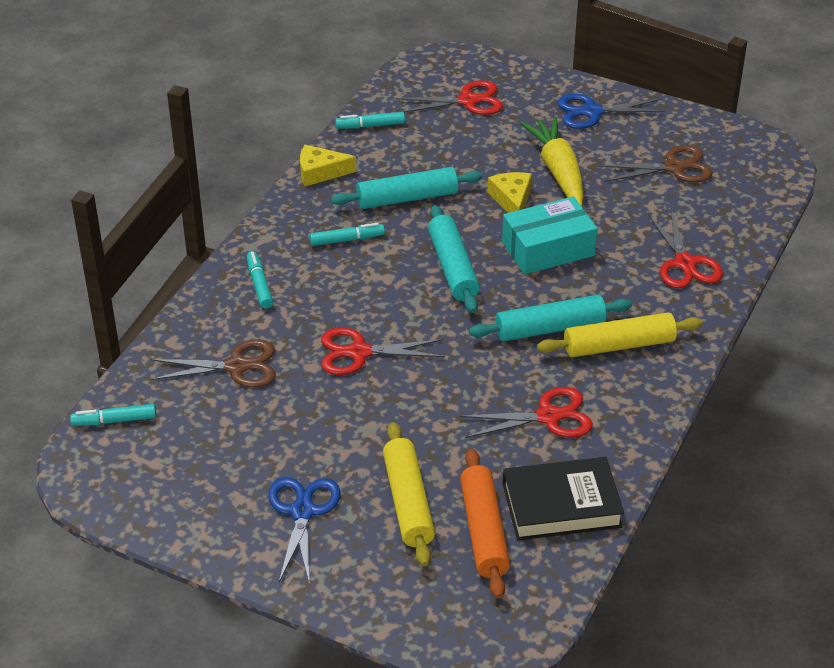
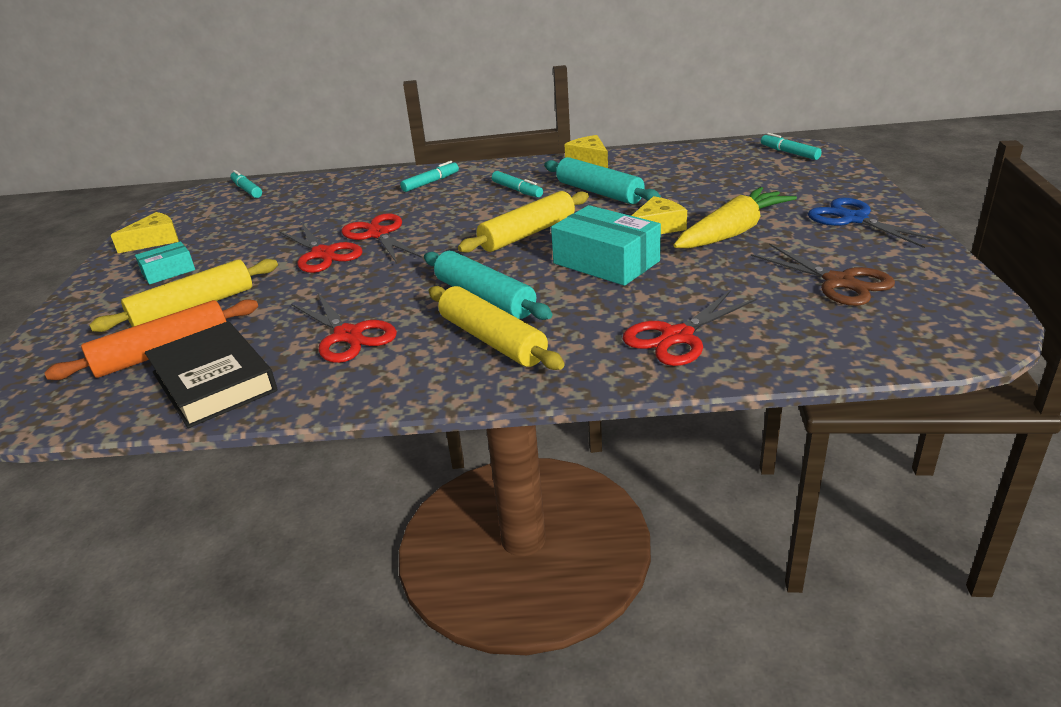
camera: 65 degrees right, 10 degrees down
(199, 515) = (155, 240): none -> yellow cheese
(236, 366) = (329, 203): brown scissors -> none
(302, 512) = (168, 271): blue scissors -> turquoise box
(370, 126) = (673, 155): turquoise marker -> turquoise marker (789, 153)
(453, 267) = (528, 234): turquoise rolling pin -> yellow rolling pin
(468, 101) = (769, 172): red scissors -> red scissors (323, 254)

